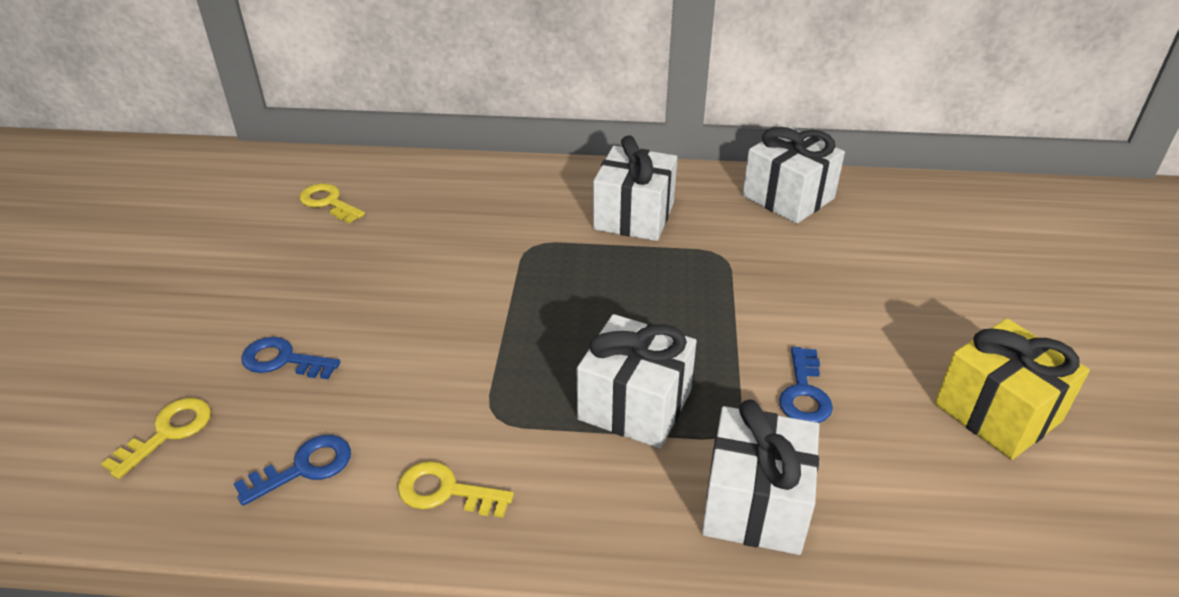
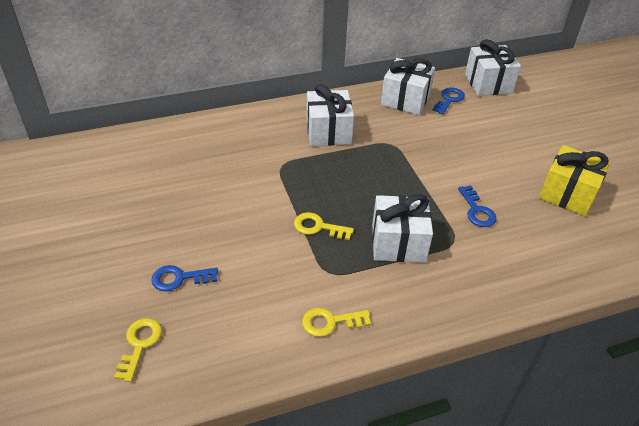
camera: 25 degrees left, 5 degrees up
(304, 468) = (241, 336): blue key -> blue key (449, 100)
(328, 202) = (131, 169): yellow key -> yellow key (318, 227)
(755, 504) = (487, 275): white gift -> white gift (488, 84)

